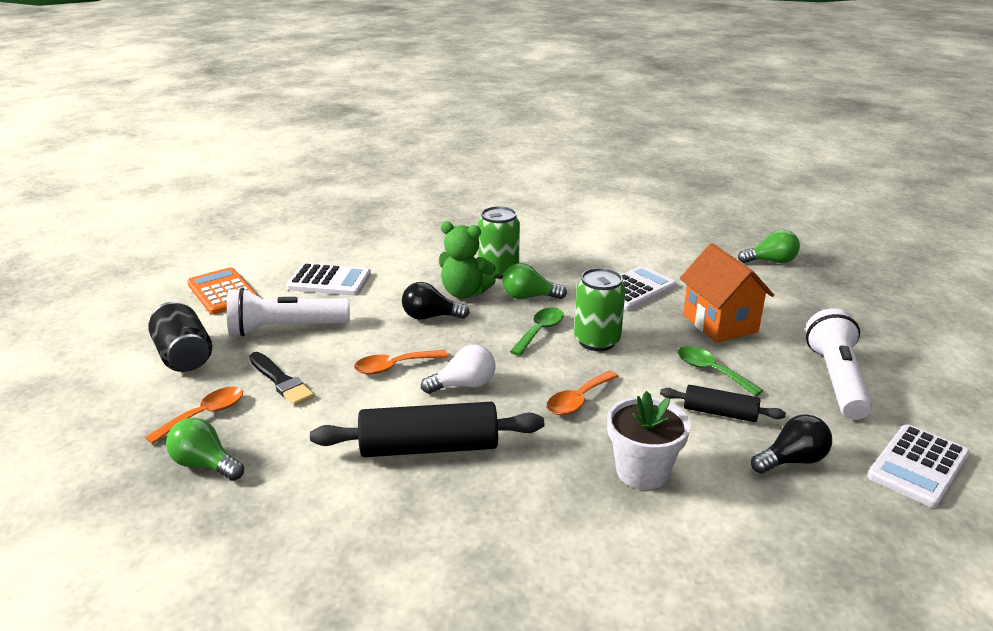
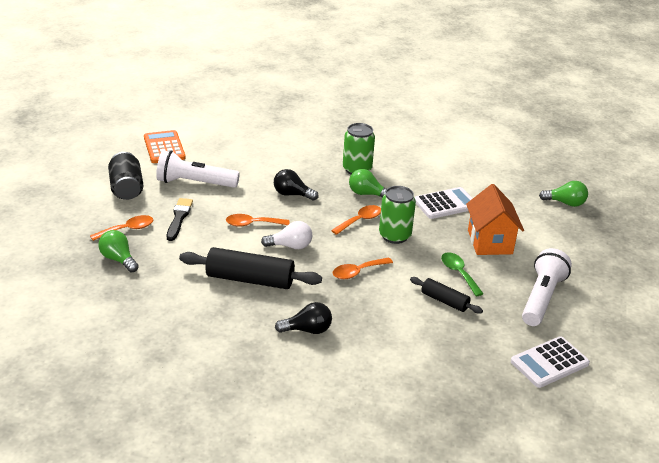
camera: 15 degrees right, 5 degrees up
(281, 381) = (179, 218): black brush -> black brush turned 150 degrees counterclockwise
(329, 281) = (236, 154): white calculator -> none
(464, 293) = (324, 181): green teddy bear -> none
(540, 331) = (360, 220): green spoon -> orange spoon
(642, 471) = (370, 323): white flower pot -> none
(792, 460) = (469, 340): black light bulb -> black light bulb (307, 330)

